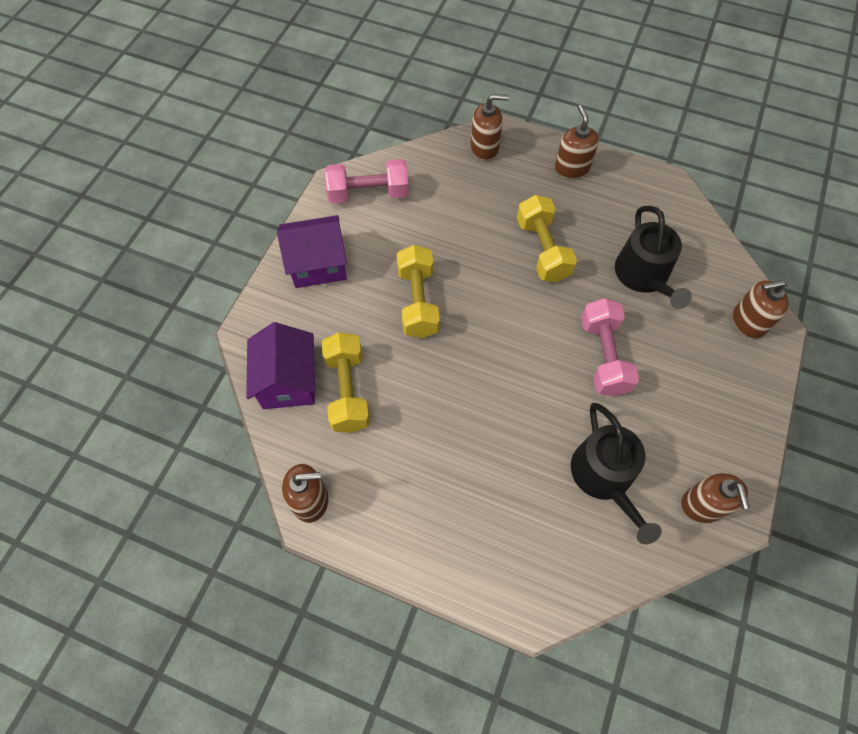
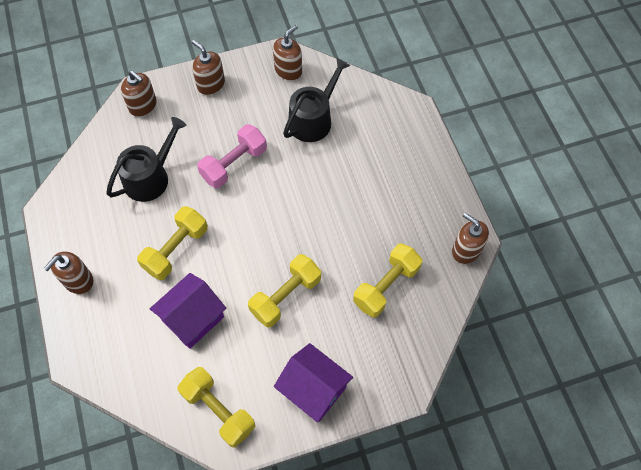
camera: 130 degrees left, 0 degrees up
(288, 381) = (413, 327): purple house -> purple house (193, 318)
(368, 193) = (219, 410): pink dumbbell -> yellow dumbbell
(484, 147) = (101, 358): brown soap dispenser -> brown soap dispenser (211, 84)

